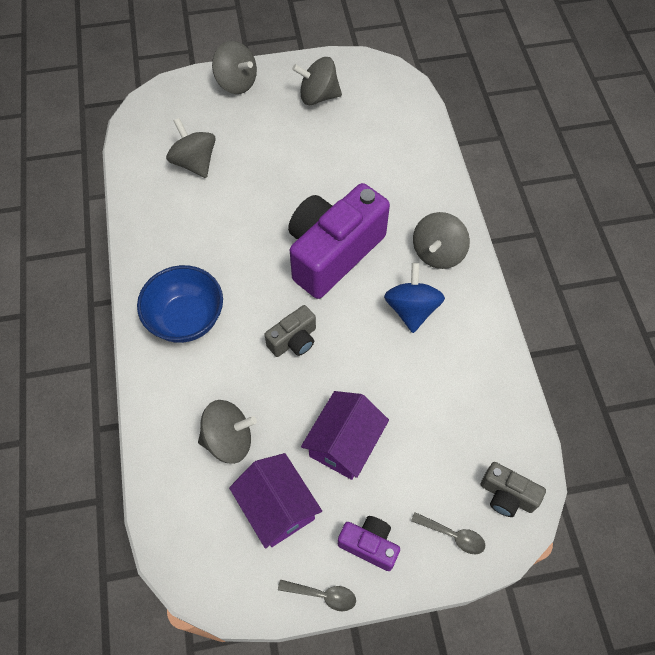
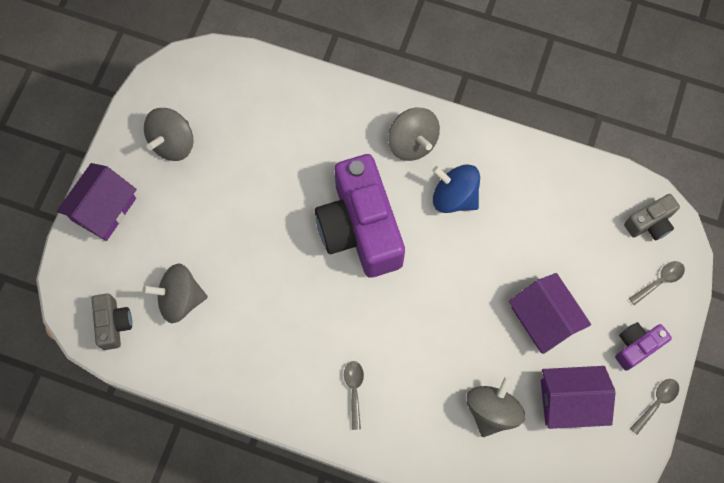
camera: 60 degrees left, 10 degrees up
(186, 319) = (354, 390): blue bowl -> grey spoon
(236, 83) = (103, 209): grey spinning top -> purple house
(294, 340) = (429, 309): grey camera -> grey camera (114, 324)

